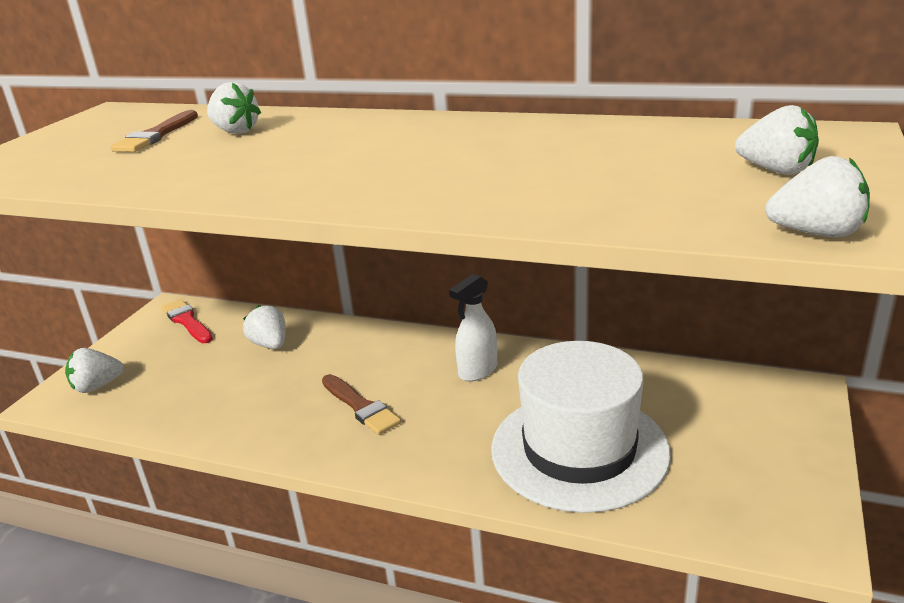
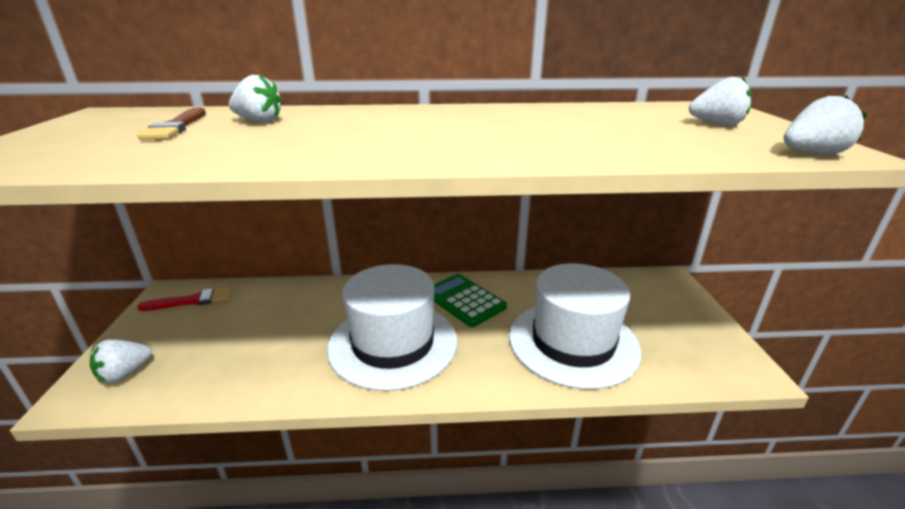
camera: 25 degrees left, 0 degrees up
(187, 321) = (192, 301): red brush -> red brush turned 135 degrees clockwise
(270, 344) = (283, 308): white strawberry -> none
(361, 407) = (393, 343): brown brush -> white hat
(477, 371) = (464, 300): white spray bottle -> green calculator

